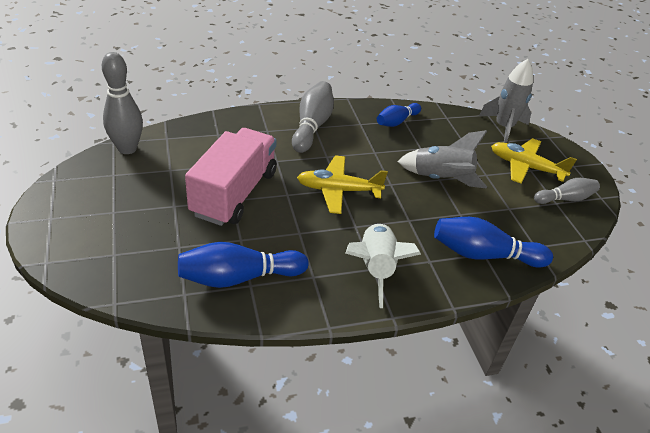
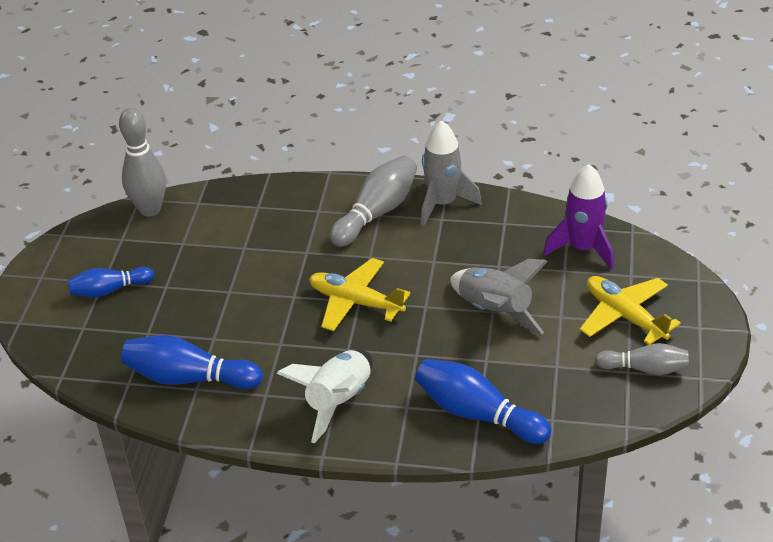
camera: 30 degrees right, 0 degrees up
(234, 193) = (236, 284): pink truck -> none
(396, 122) = (492, 223): blue bowling pin -> blue bowling pin (109, 290)
(466, 129) = (582, 248): none -> purple rocket
(503, 127) = (640, 255): grey rocket -> grey rocket (443, 203)

